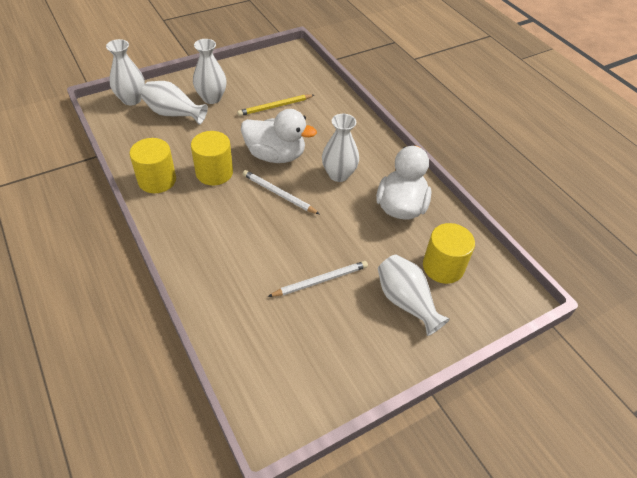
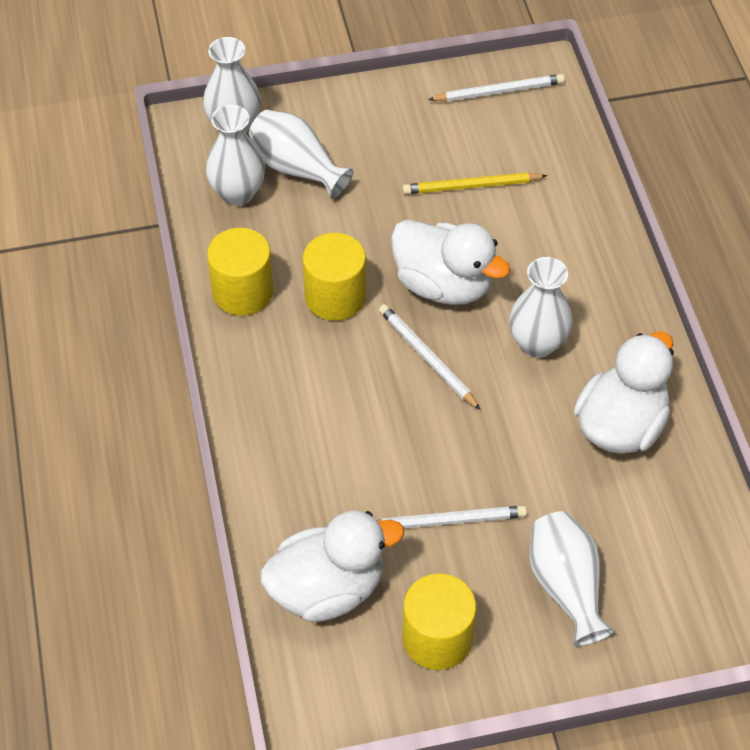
camera: 20 degrees right, 5 degrees up
(211, 98) = (367, 148): white vase -> white vase (238, 193)
(258, 340) = (327, 589): none -> white duck
(275, 63) = (499, 91): none -> white pencil
(443, 267) = (648, 545): yellow cylinder -> yellow cylinder (437, 638)

